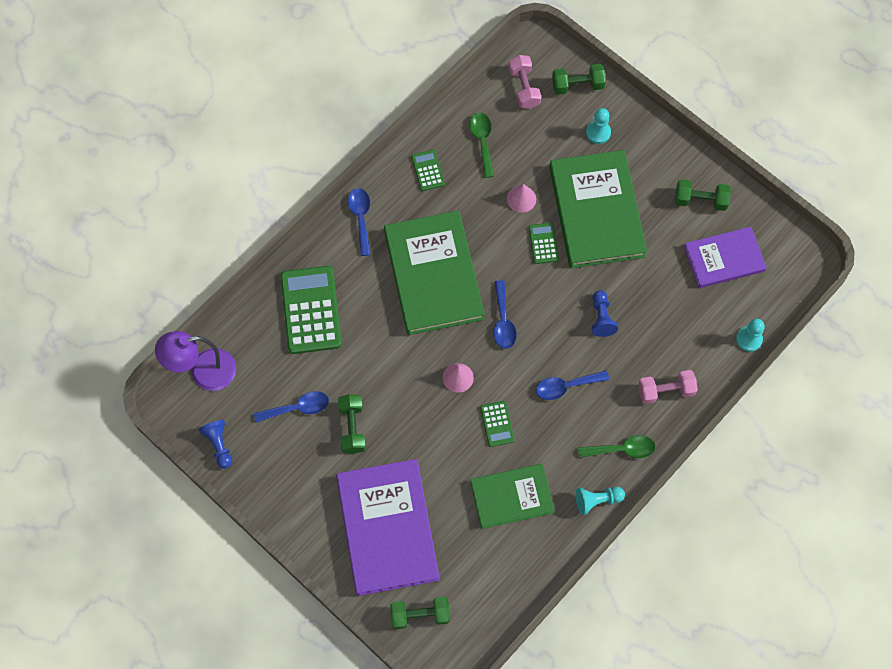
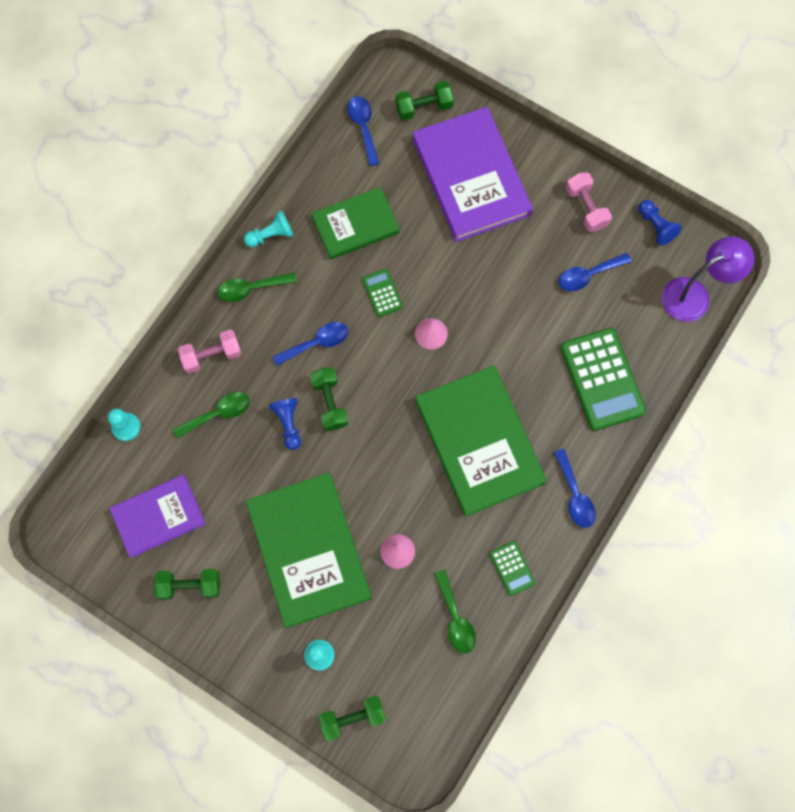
camera: 170 degrees right, 5 degrees up
(352, 427) = (528, 265): green dumbbell -> green dumbbell (330, 403)
(503, 321) = (394, 402): blue spoon -> blue spoon (363, 127)
(524, 88) = (418, 702): pink dumbbell -> pink dumbbell (586, 208)
(543, 243) = (364, 500): green calculator -> none
(664, 337) = (218, 413): none -> green spoon

